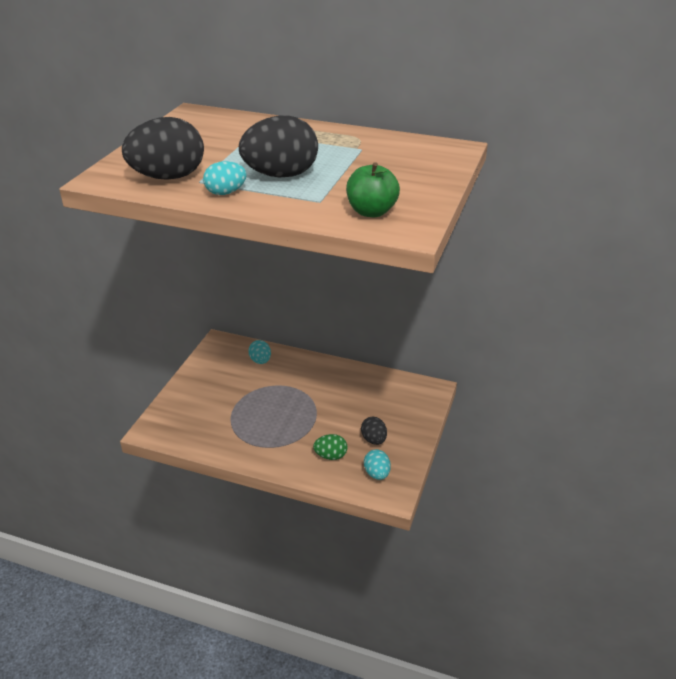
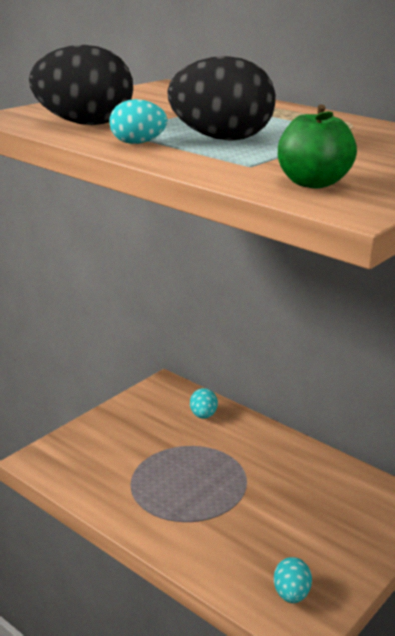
camera: 20 degrees right, 10 degrees down
(330, 456) = (238, 552): green egg -> none
(374, 440) = (305, 547): black egg -> none

